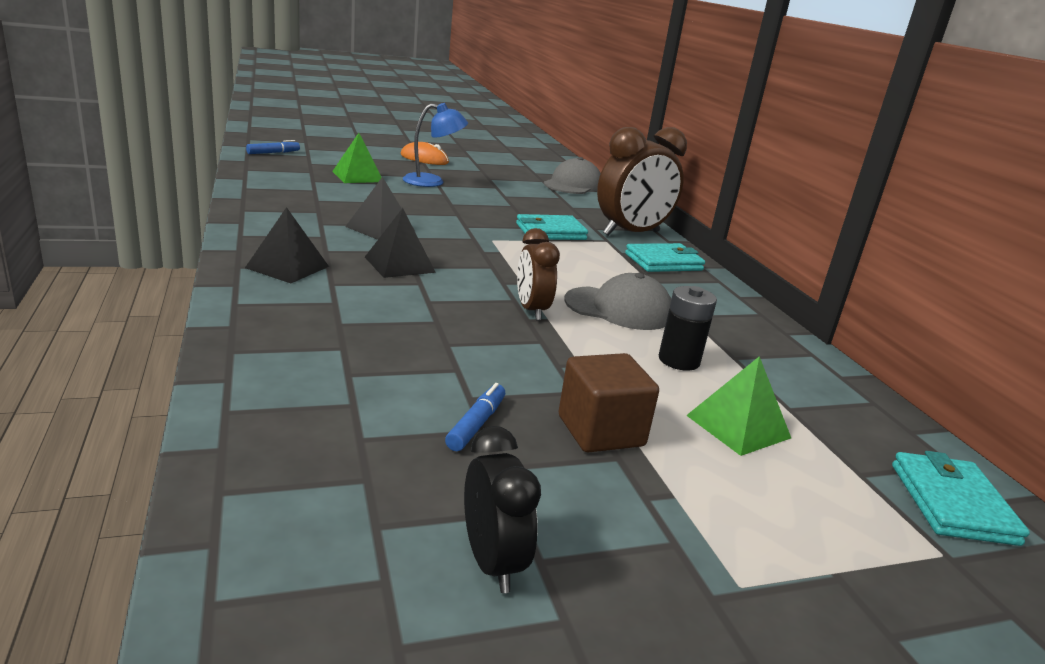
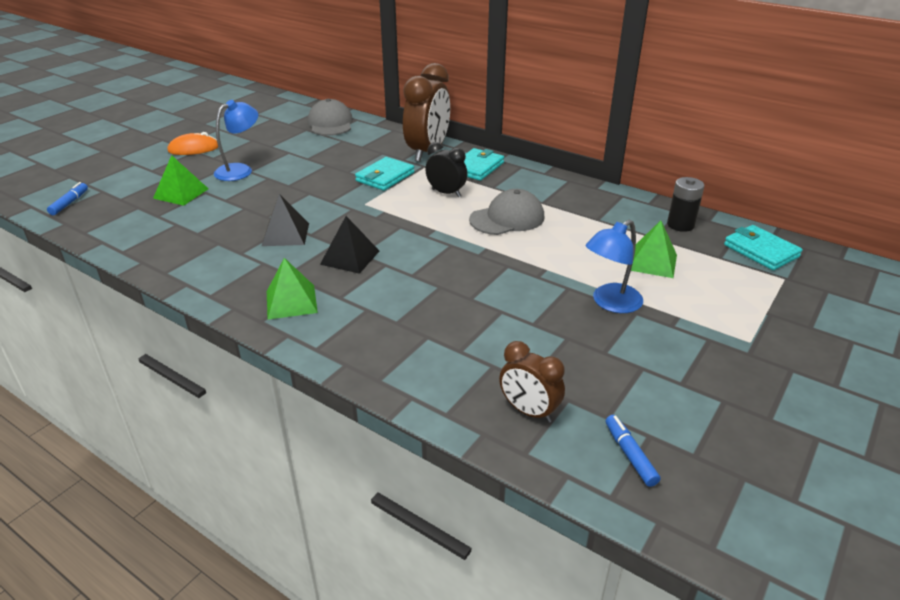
camera: 35 degrees left, 10 degrees up
(287, 267) = (291, 301): black pyramid -> green pyramid
(476, 424) = (560, 337): blue marker -> blue marker (630, 454)
(492, 562) = (669, 397): black clock -> black clock (446, 193)
(531, 310) = (471, 247): brown clock -> brown clock (529, 411)
(600, 431) = (610, 303): brown cube -> blue lamp
(679, 360) = (580, 237): black battery -> black battery (680, 225)

